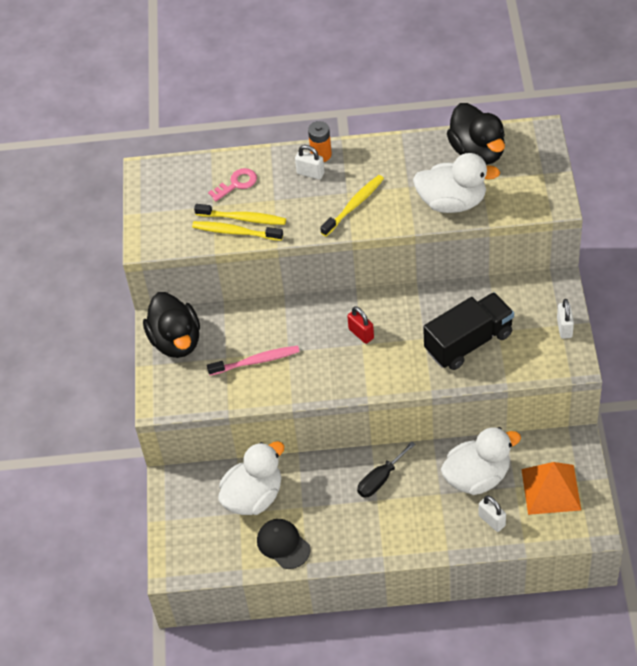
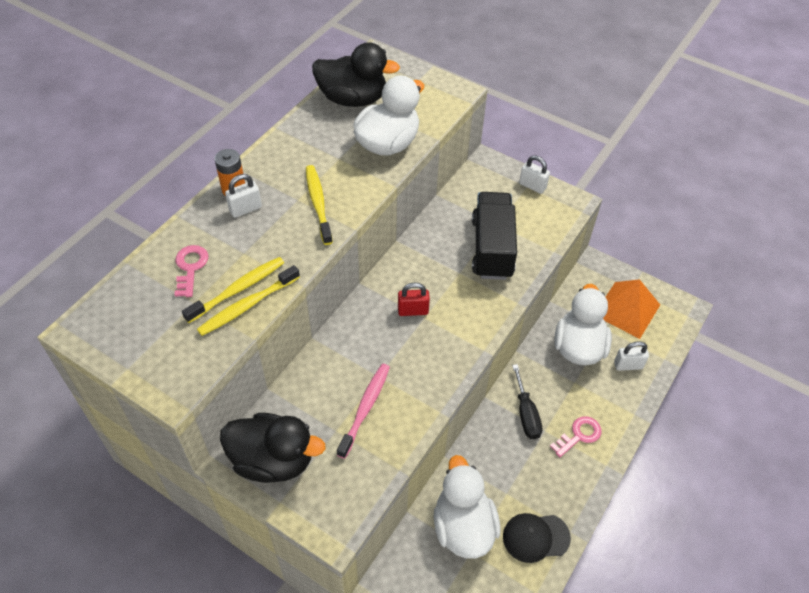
camera: 60 degrees left, 0 degrees up
(393, 524) = (579, 435): none -> pink key

